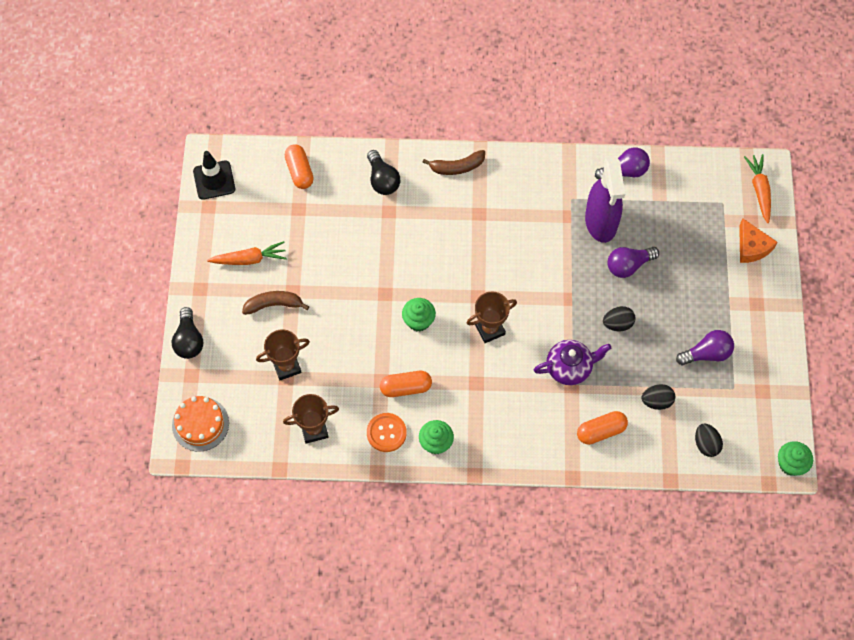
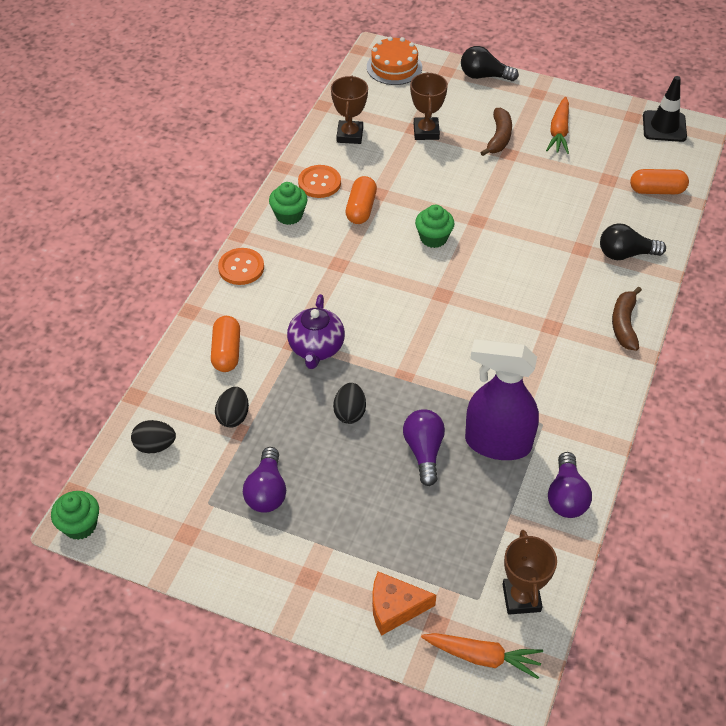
camera: 110 degrees right, 15 degrees down
(490, 329) = (396, 293): brown trophy -> brown trophy (521, 598)
(511, 457) = (241, 268): none -> orange button

